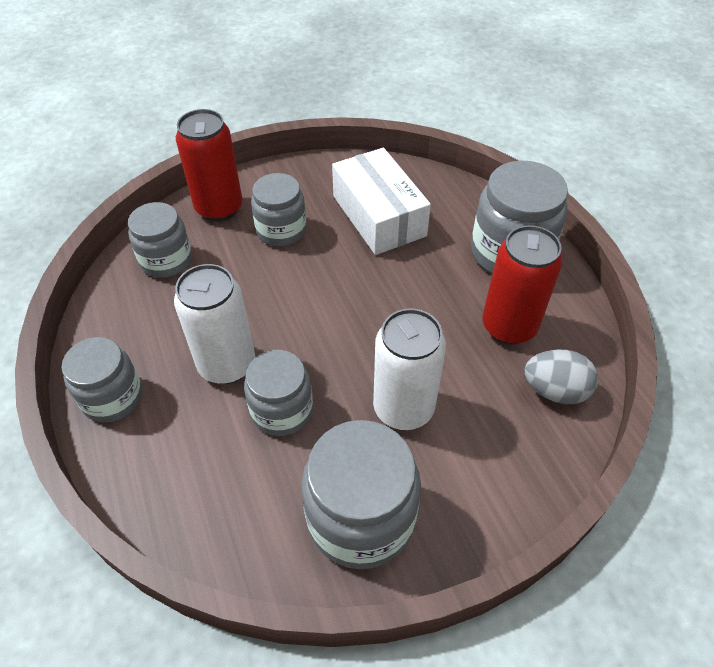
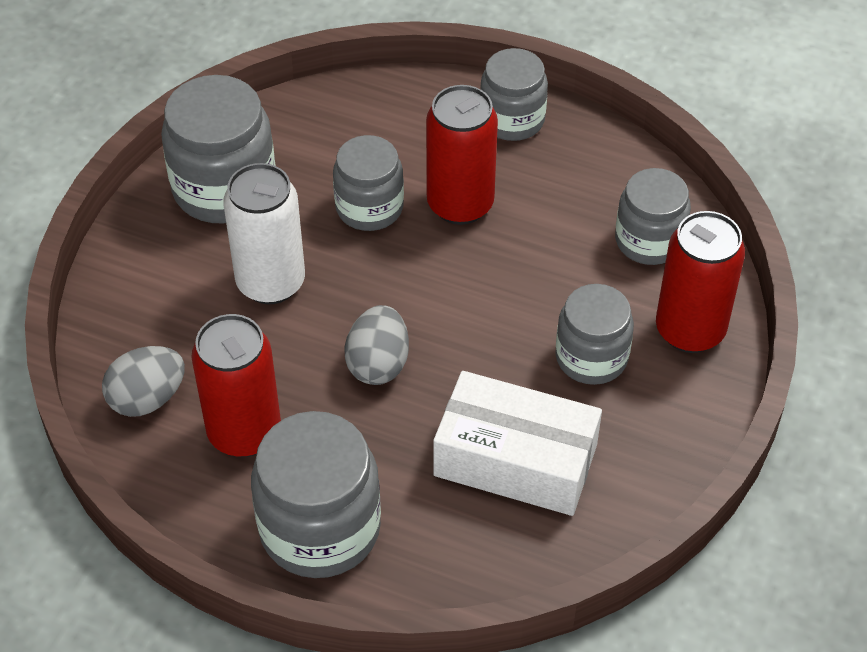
camera: 135 degrees right, 0 degrees up
(227, 364) = (460, 204): white can -> red can
(393, 307) = (378, 364): none -> grey egg

